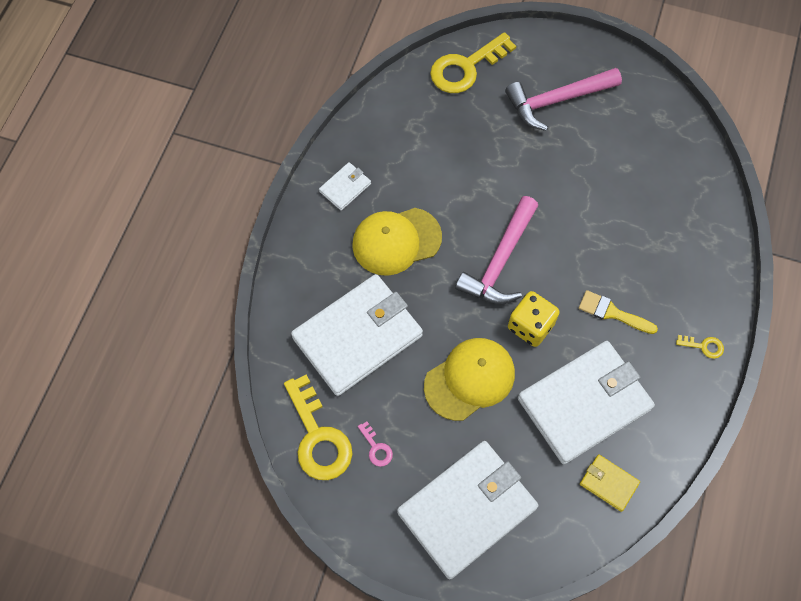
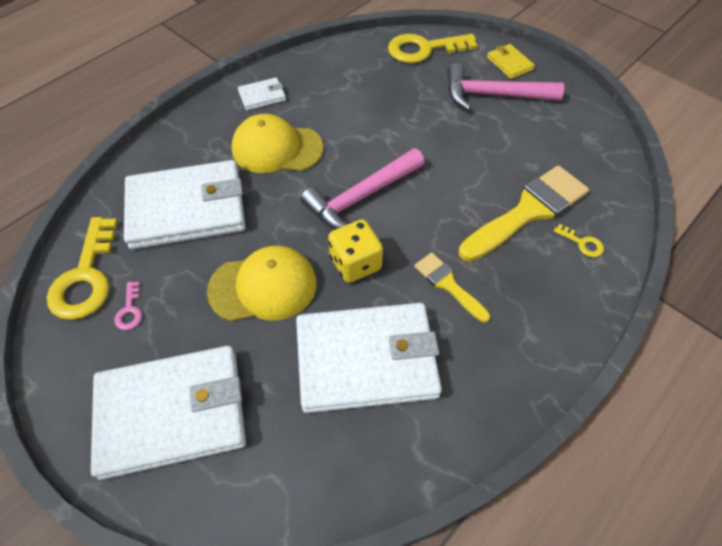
camera: 25 degrees right, 10 degrees down
(608, 483) = (343, 458): yellow wallet -> yellow wallet (509, 63)
(642, 216) = (528, 211): none -> yellow brush
(704, 346) = (535, 358): yellow key -> yellow key (582, 243)

